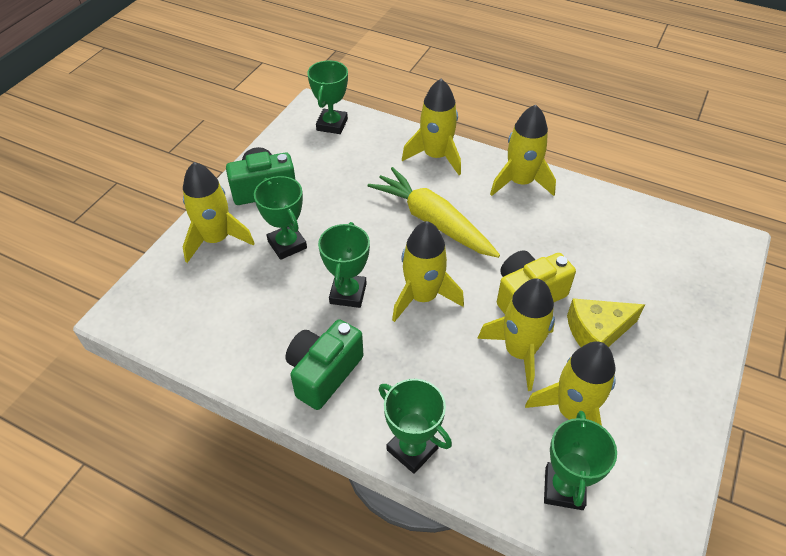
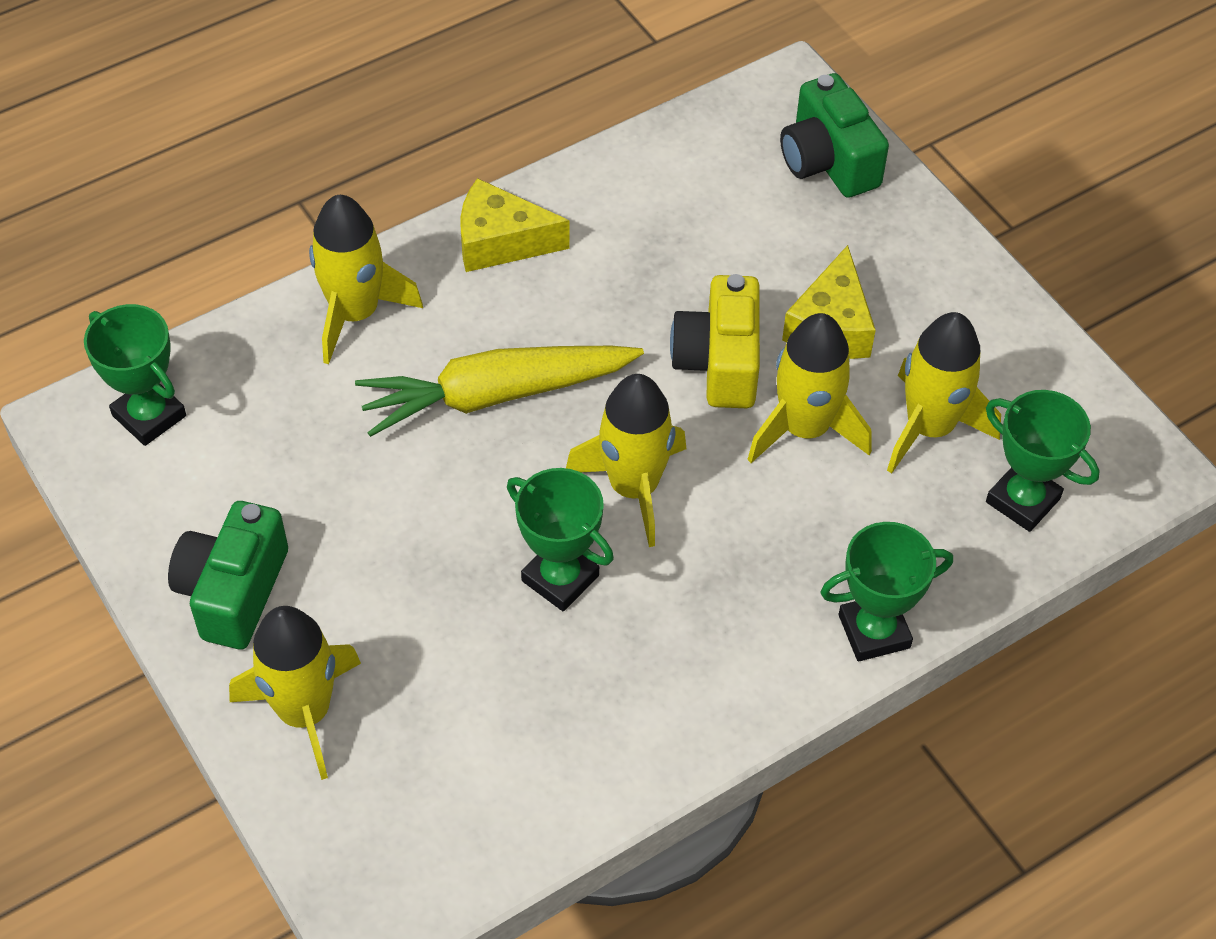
camera: 60 degrees left, 5 degrees up
(287, 244) = (396, 614): green trophy -> none
(324, 373) = (686, 678): green camera -> green camera (828, 161)
(520, 182) = (501, 242): yellow rocket -> yellow cheese

